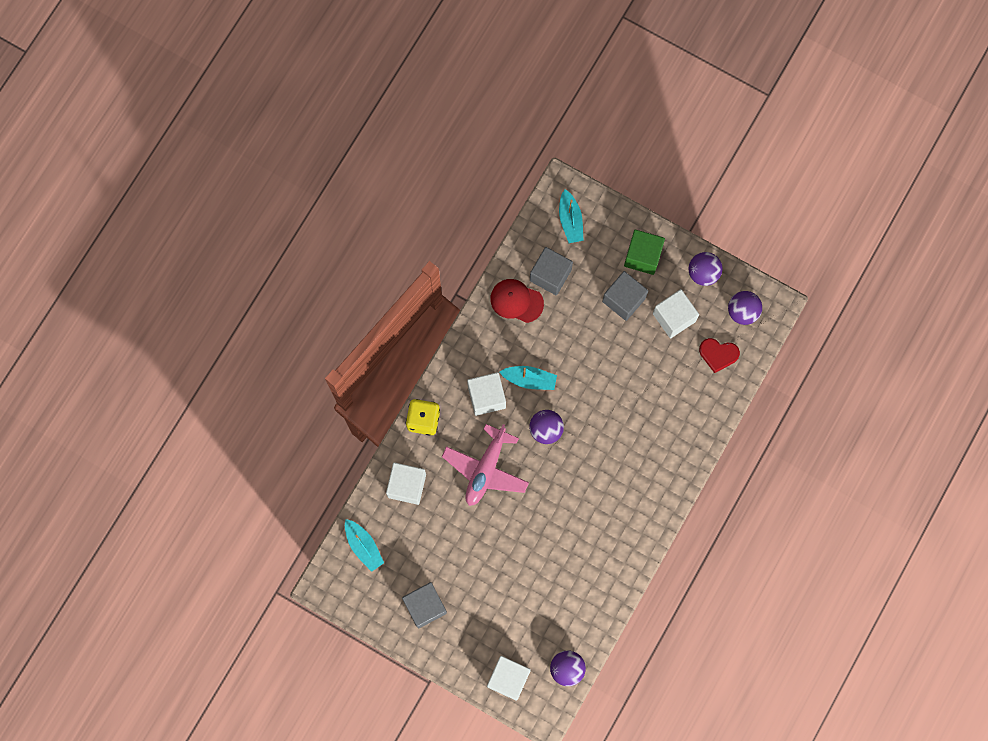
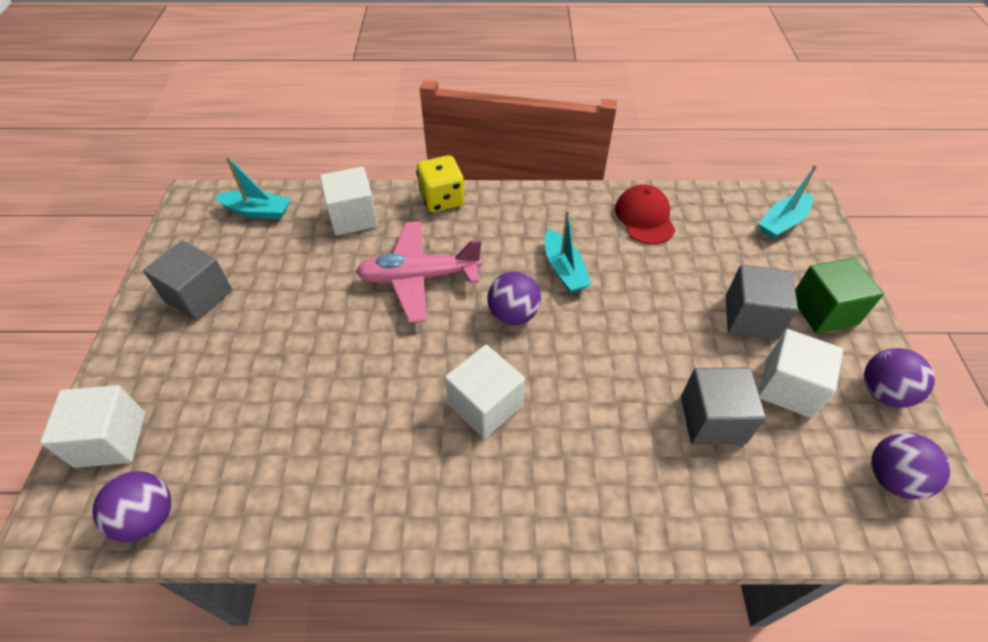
camera: 60 degrees right, 25 degrees down
(363, 546) = (257, 211): turquoise boat -> turquoise boat turned 105 degrees counterclockwise
(486, 397) = (510, 240): white cube -> white cube (485, 405)
(550, 275) = (704, 233): grey cube -> grey cube (712, 419)
(718, 354) = (798, 478): red heart -> none

